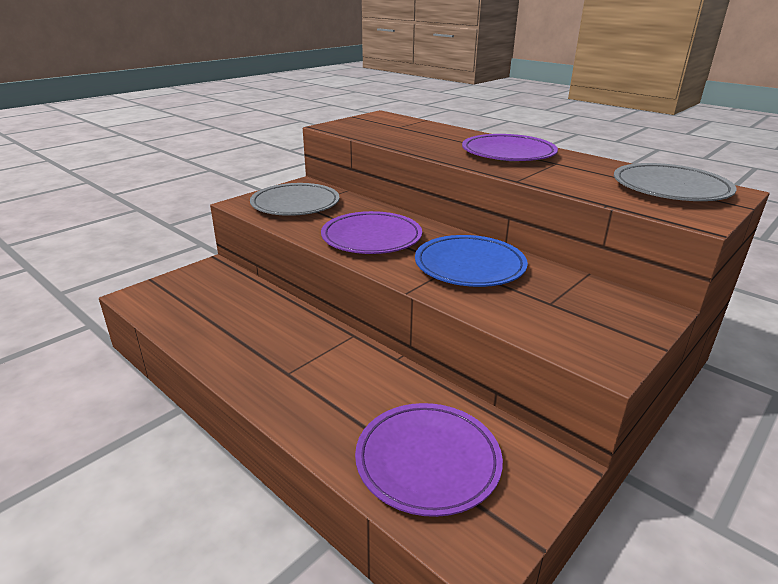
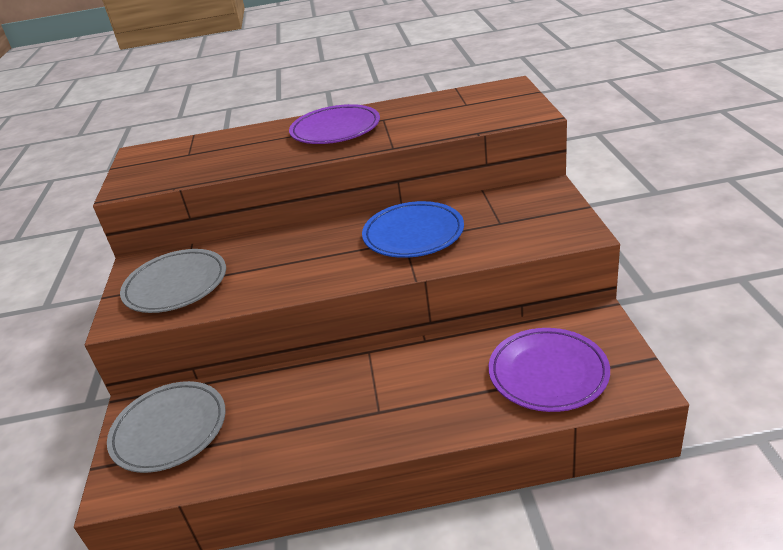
camera: 45 degrees left, 5 degrees up
(371, 238) = (307, 264): purple plate -> none
(670, 188) = (482, 101): grey plate -> grey plate (169, 430)

